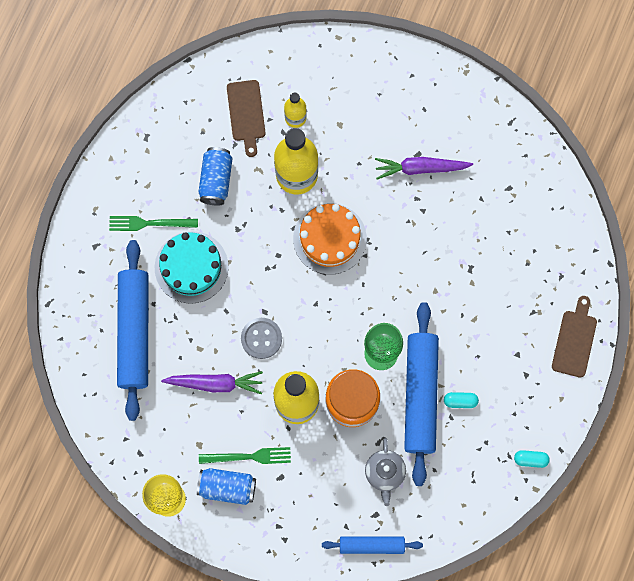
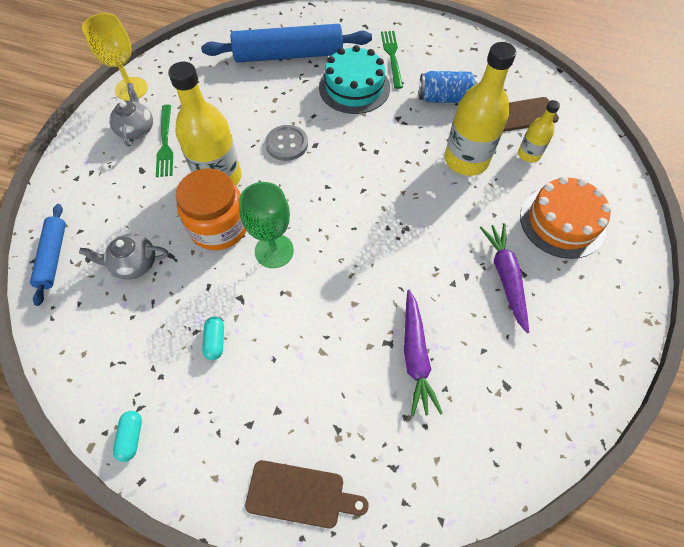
camera: 85 degrees right, 15 degrees down
(215, 383) = (240, 113): purple carrot -> purple carrot (415, 356)
(227, 487) = (136, 129): blue can -> grey teapot
(329, 238) = (401, 193): orange cake -> orange cake (562, 222)
(420, 395) = (224, 295): blue rolling pin -> none

